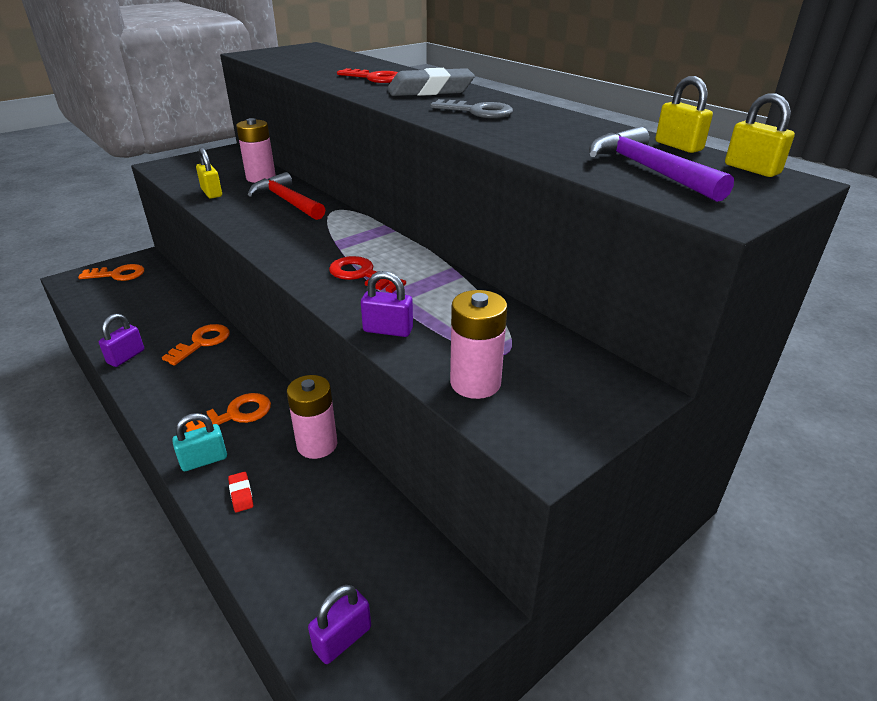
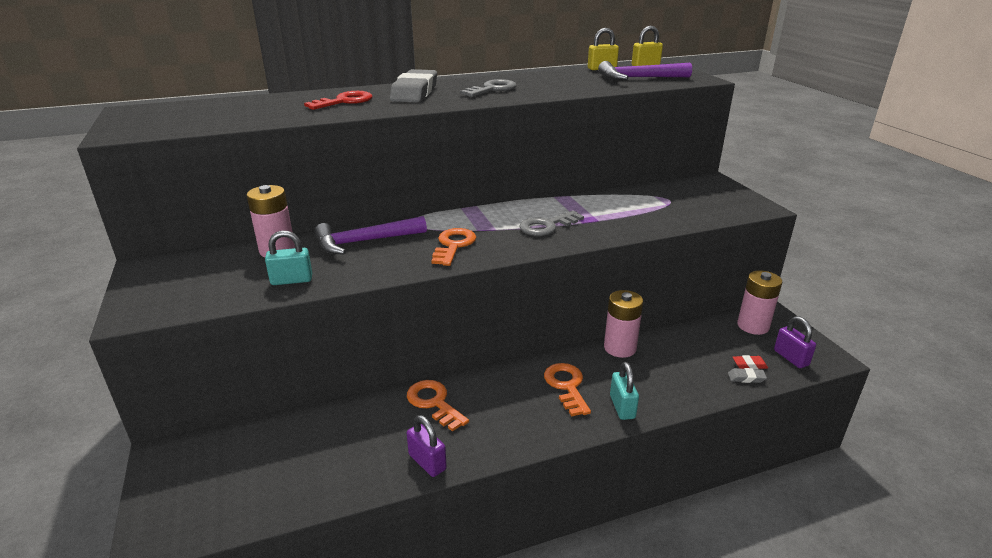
camera: 70 degrees left, 5 degrees down
(118, 274) = (194, 479): orange key -> orange key (453, 245)
(211, 193) = (291, 280): yellow padlock -> turquoise padlock
(241, 494) = (666, 389): red eraser -> red eraser (749, 365)
(278, 577) = (746, 378): none -> grey eraser
(287, 201) = (364, 242): red hammer -> purple hammer
(361, 275) = (547, 226): red key -> grey key
(388, 330) = (633, 227): purple padlock -> none
(475, 383) = (699, 212): pink battery -> pink battery (753, 326)

